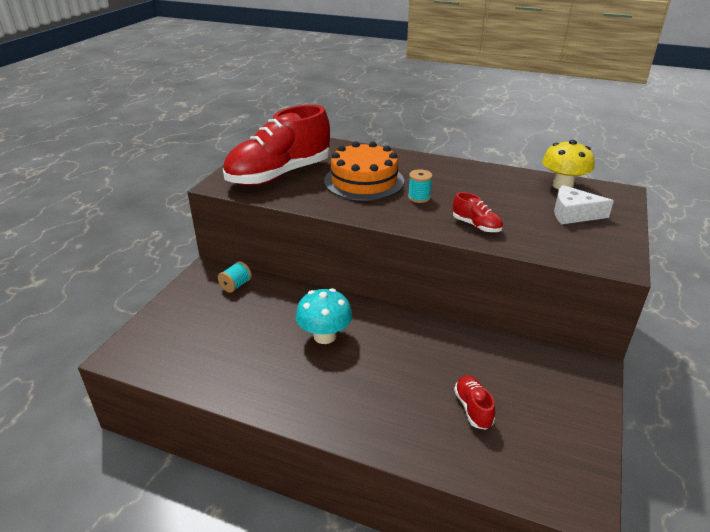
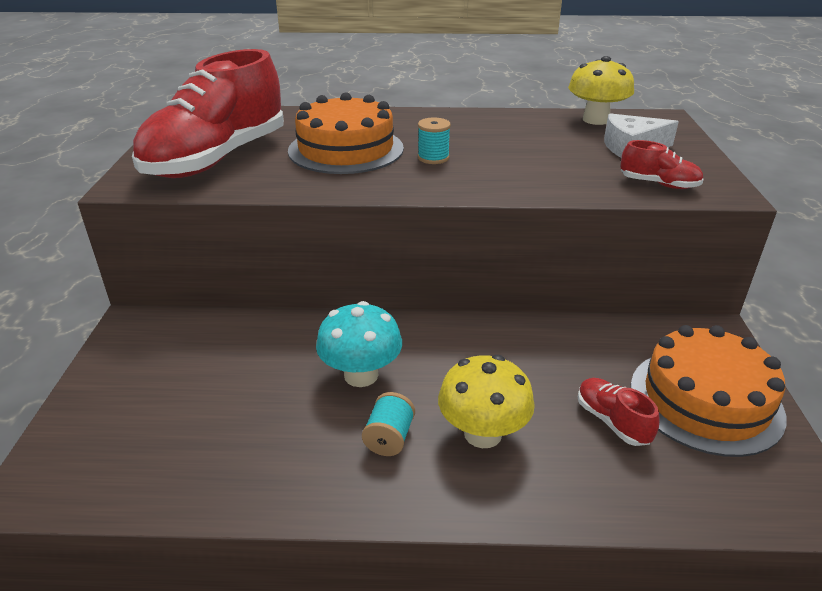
camera: 20 degrees left, 0 degrees up
(236, 285) = (190, 334): turquoise spool -> turquoise spool (389, 438)
(381, 393) = (483, 433): none -> yellow mushroom
(476, 226) = (529, 179): red shoe -> red shoe (658, 184)
(551, 412) = (705, 400): none -> orange cake

